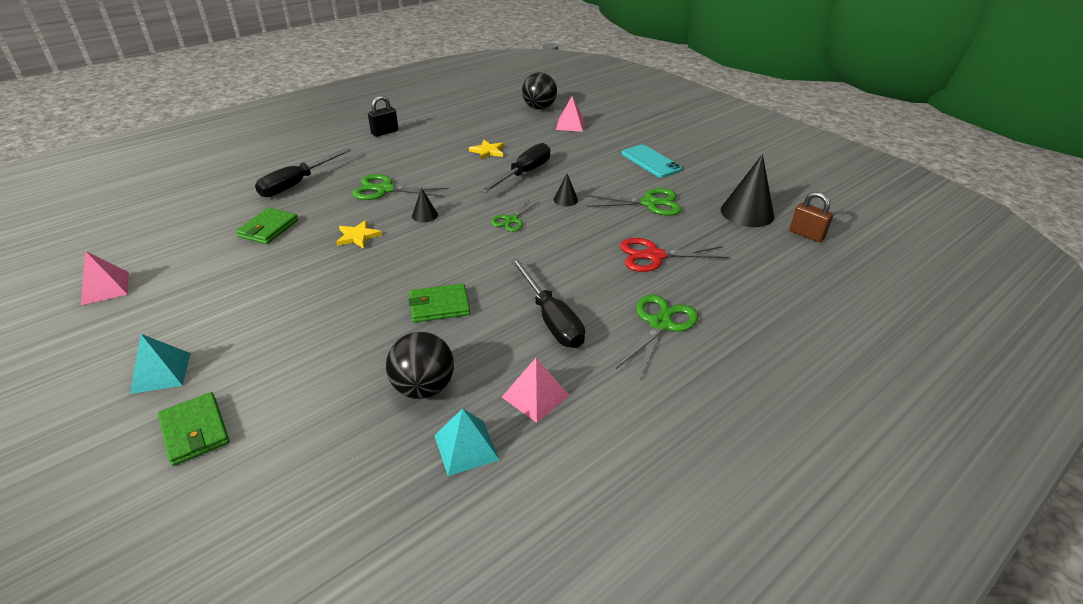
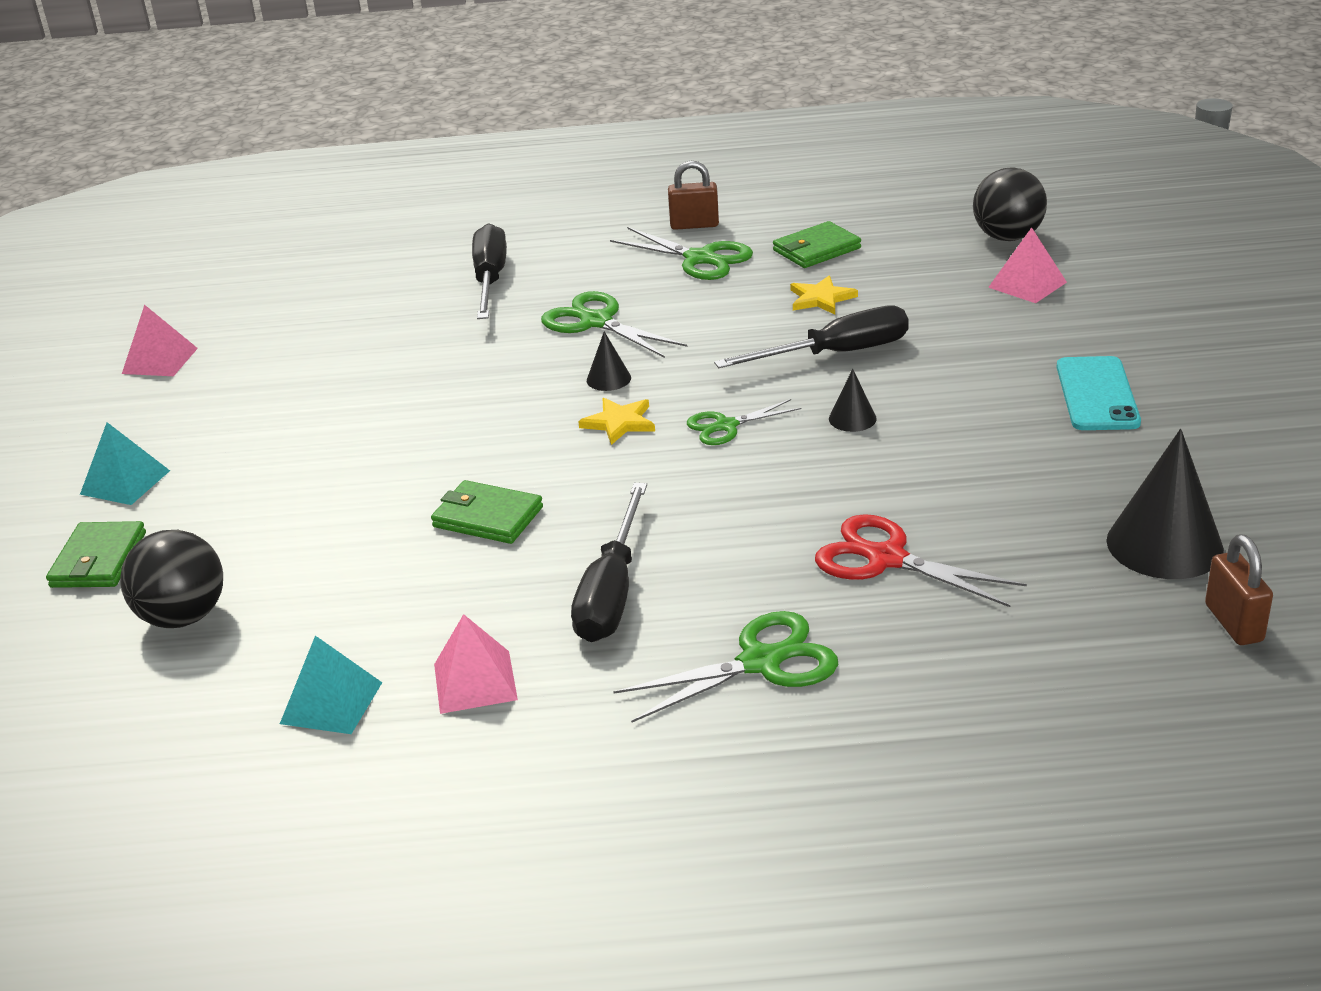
camera: 40 degrees right, 5 degrees down
(268, 228) = (393, 337): green wallet -> green wallet (816, 249)
(297, 184) = (490, 280): black screwdriver -> black screwdriver turned 105 degrees clockwise
(358, 236) = (488, 383): yellow star -> yellow star (619, 423)
(385, 132) = (694, 225): black padlock -> brown padlock
(423, 388) = (359, 613): black ball -> black ball (183, 617)
(650, 203) = (994, 469): green scissors -> green scissors (700, 259)

